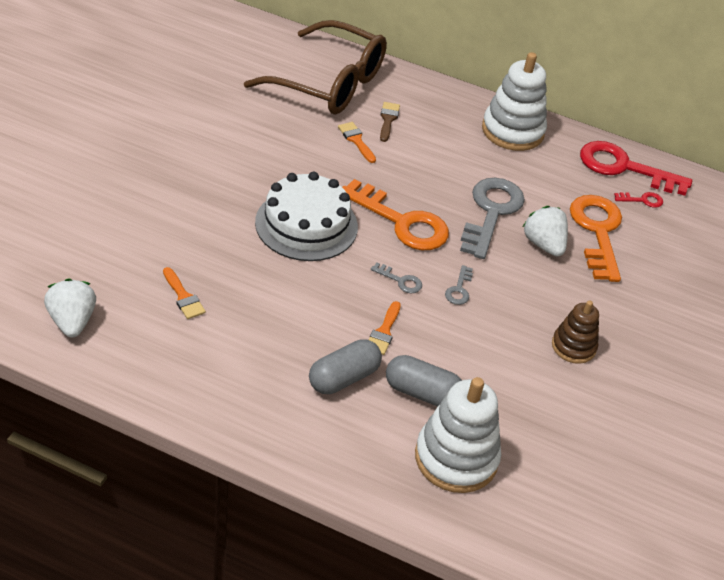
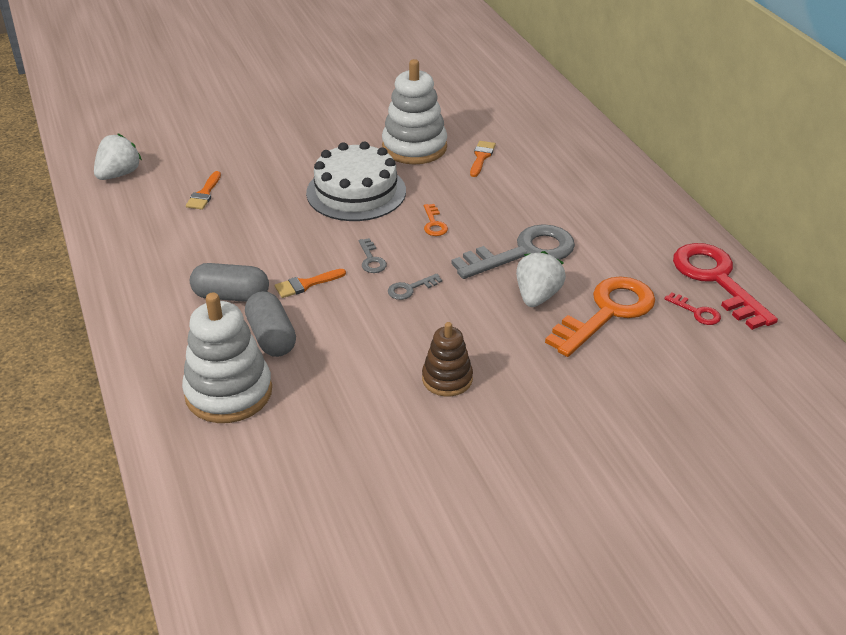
camera: 50 degrees right, 5 degrees down
(329, 83) = (518, 113): brown glasses -> none
(388, 120) = (531, 154): brown brush -> none
(401, 222) = (434, 224): orange key -> orange key, size x0.43
(512, 131) = (638, 206): white stacking toy -> white stacking toy (414, 147)

